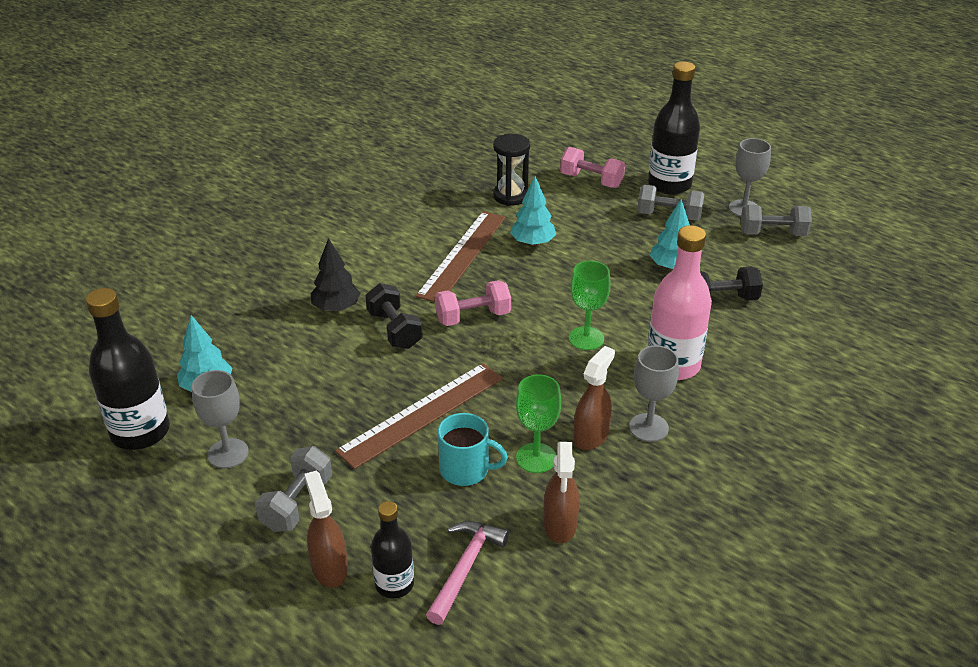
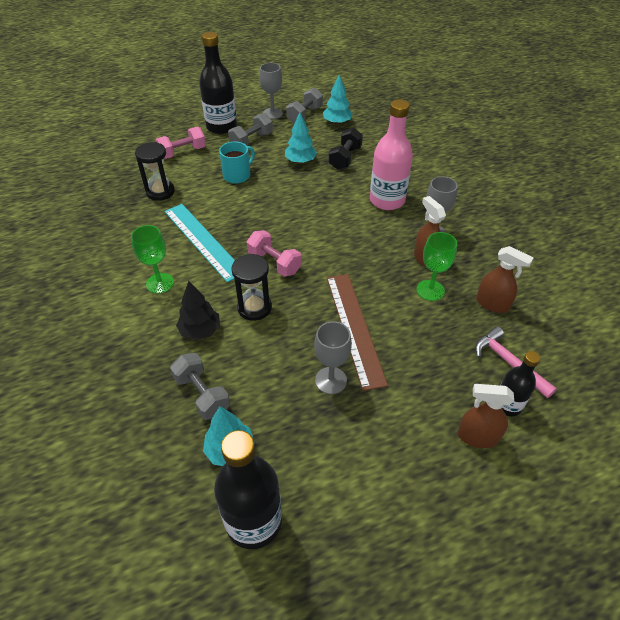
camera: 60 degrees left, 10 degrees up
(228, 453) = (322, 461): grey goblet -> grey goblet (331, 380)
(297, 503) = (403, 433): grey dumbbell -> grey dumbbell (202, 394)
(394, 330) = (254, 308): black dumbbell -> black hourglass
(462, 255) = (203, 241): brown ruler -> turquoise ruler
(465, 469) = (421, 327): turquoise mug -> turquoise mug (237, 175)
(473, 317) = (274, 263): pink dumbbell -> pink dumbbell turned 60 degrees counterclockwise
(533, 243) = (222, 204): turquoise tree -> turquoise tree (337, 123)
(586, 338) = (337, 223): green goblet -> green goblet (160, 283)

